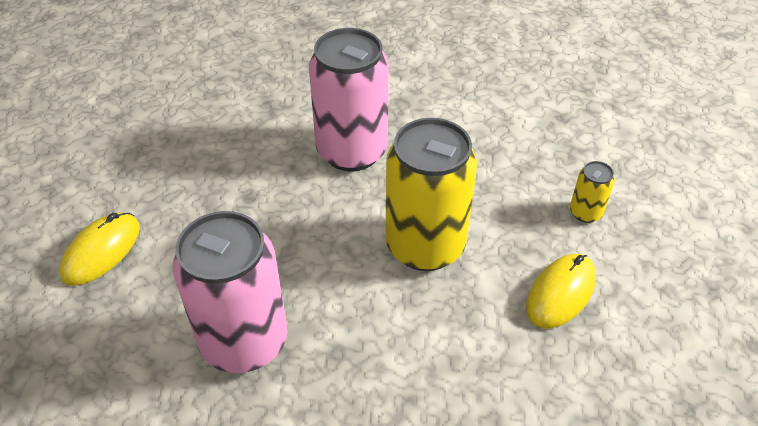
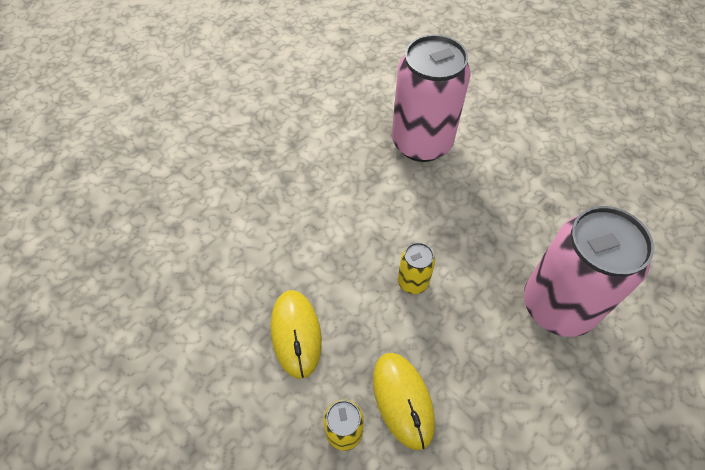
camera: 130 degrees right, 10 degrees up
(101, 251) = (552, 113): yellow mouse -> yellow mouse (403, 400)
(425, 246) = (413, 282): yellow can -> yellow can, size x0.44

